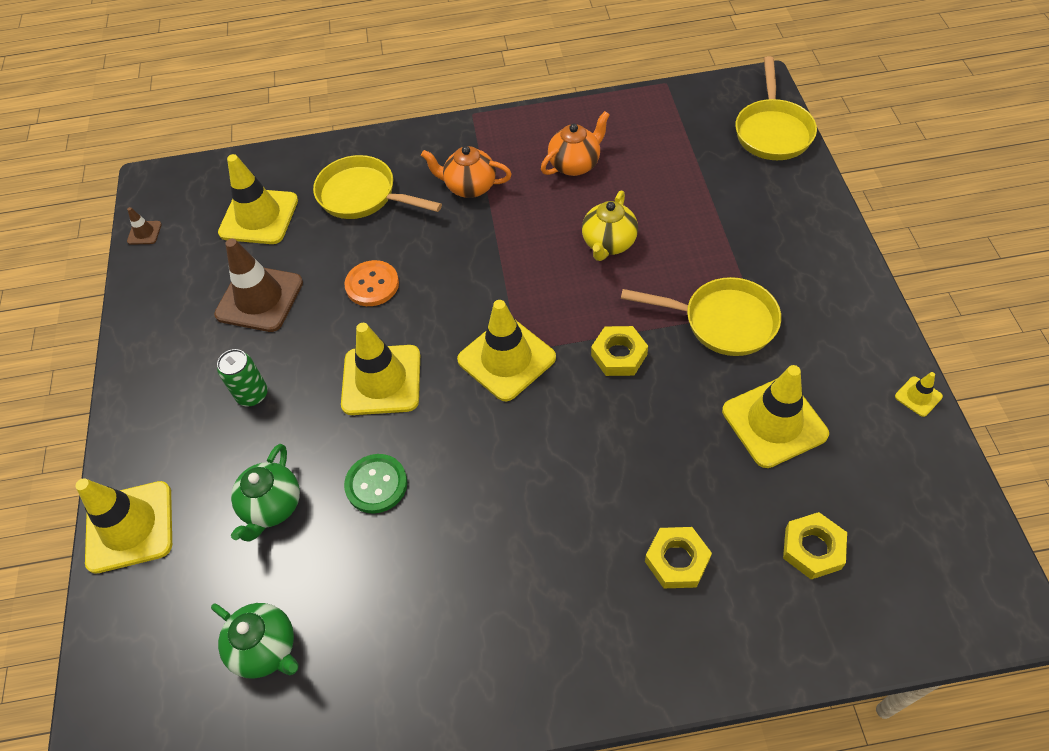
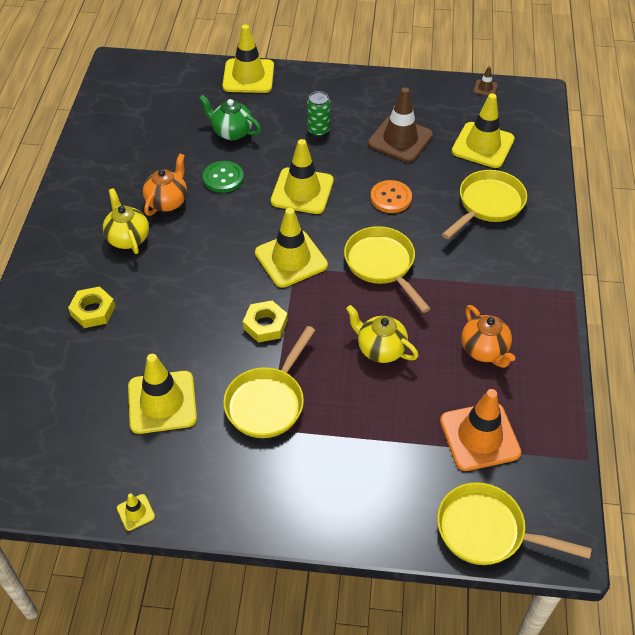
camera: 100 degrees right, 5 degrees down
(266, 648) = (146, 123): green teapot -> none
(470, 187) = (478, 272): orange teapot -> orange teapot (167, 202)
(487, 269) = (382, 265): none -> yellow pan
(531, 569) = (128, 238): none -> yellow teapot
(679, 151) = (479, 436): none -> orange traffic cone
(813, 548) = (58, 387): yellow nut -> none

